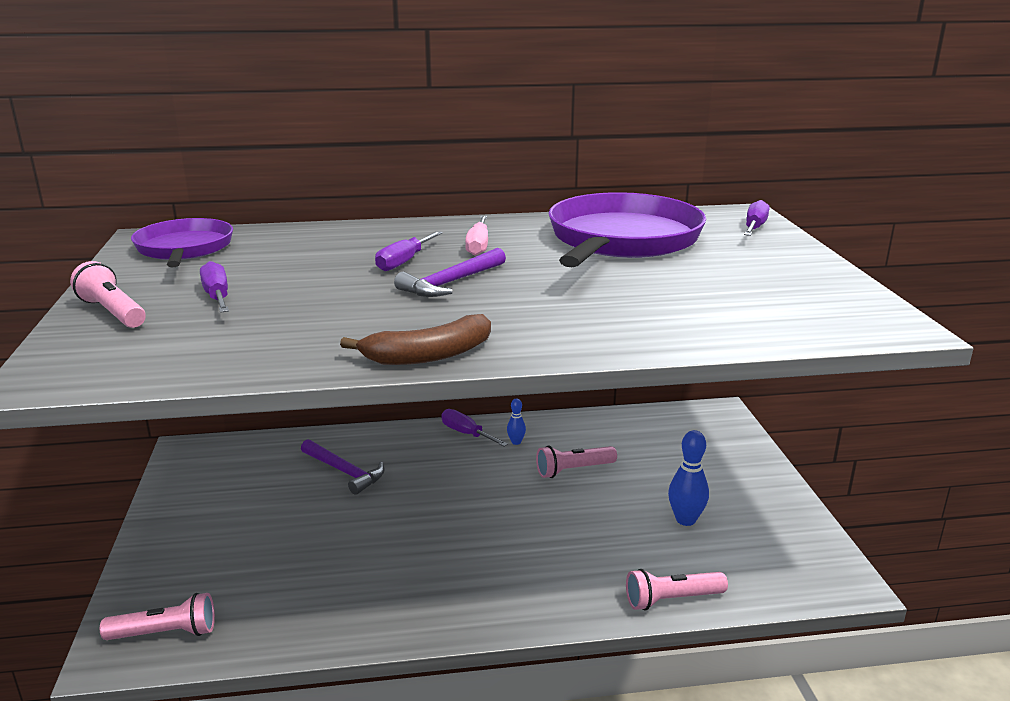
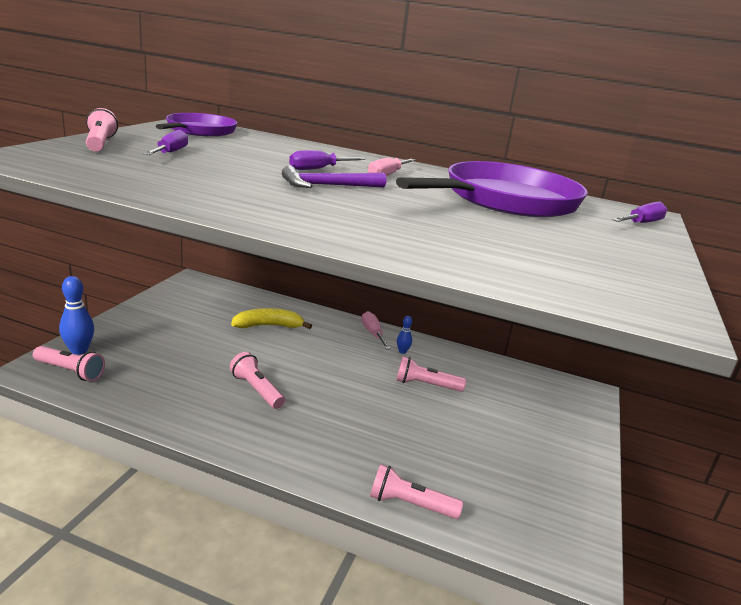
camera: 25 degrees right, 0 degrees up
(344, 472) = (269, 326): purple hammer -> yellow banana
(411, 553) = (256, 390): none -> pink flashlight
(428, 355) = (233, 213): brown banana -> none
(466, 433) = (373, 333): purple screwdriver -> pink screwdriver
(685, 520) = (481, 454): blue bowling pin -> blue bowling pin (79, 350)

